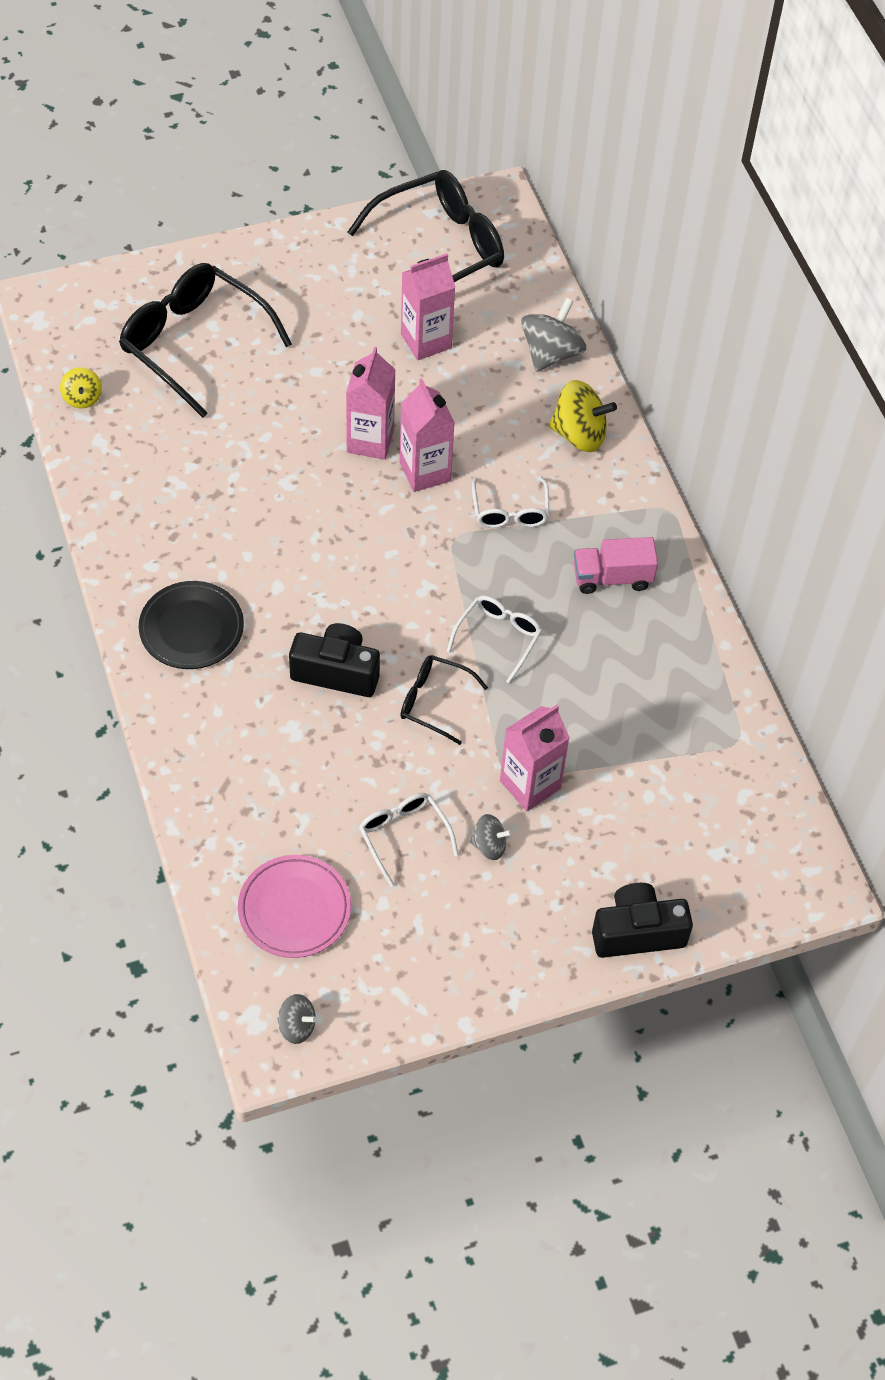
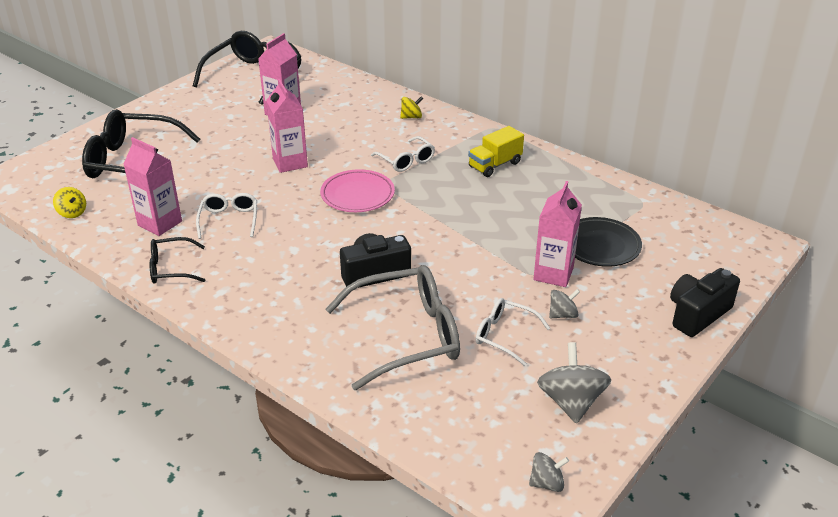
camera: 30 degrees left, 20 degrees down
(191, 628) = (253, 294): black plate -> black plate (600, 245)
(294, 909) = (474, 412): pink plate -> pink plate (357, 195)
(305, 777) = (407, 336): none -> grey glasses
(425, 471) = (337, 163): pink carton -> pink carton (160, 223)
(434, 701) = (452, 261): black glasses -> black glasses (171, 268)
(498, 637) = (459, 215): white glasses -> white glasses (229, 220)
(551, 353) = (361, 93): grey spinning top -> grey spinning top (571, 402)
(579, 434) = (411, 117): yellow spinning top -> yellow spinning top, size x0.56
(612, 577) = (495, 165): pink truck -> yellow truck

